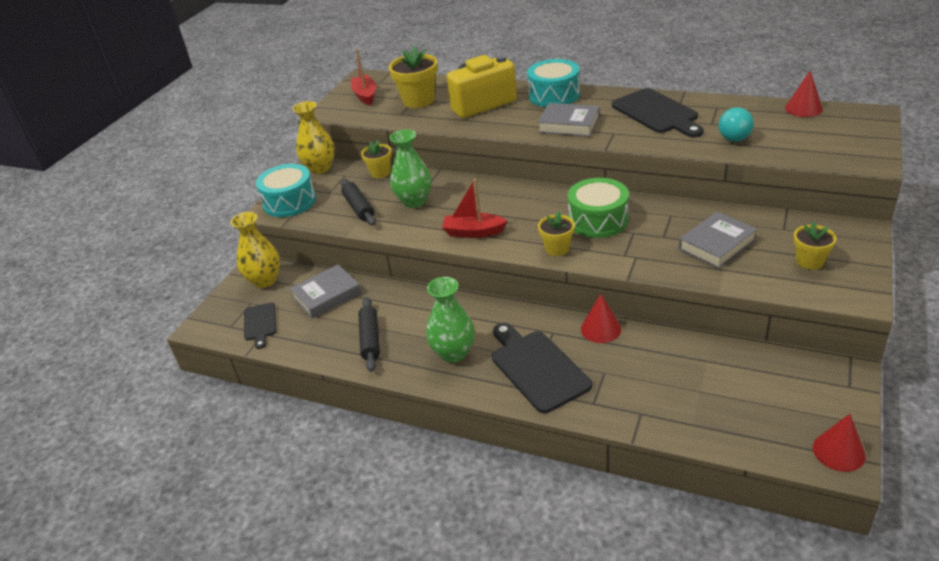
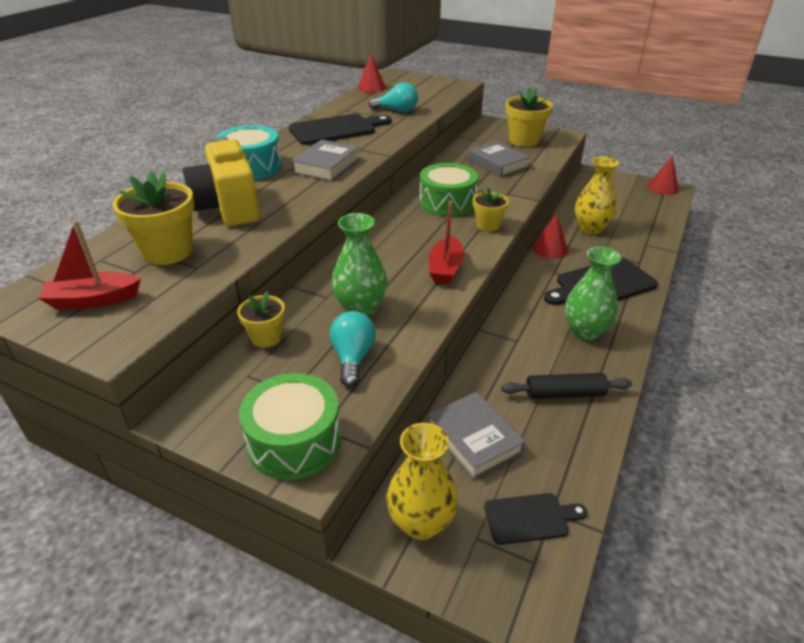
camera: 90 degrees left, 0 degrees up
(289, 202) = (294, 441): turquoise drum -> green drum
(320, 168) = (204, 406): yellow vase -> yellow vase (590, 228)
(359, 208) = (353, 358): black rolling pin -> turquoise light bulb
(809, 261) = (524, 140): yellow flower pot -> yellow flower pot, size x1.65

